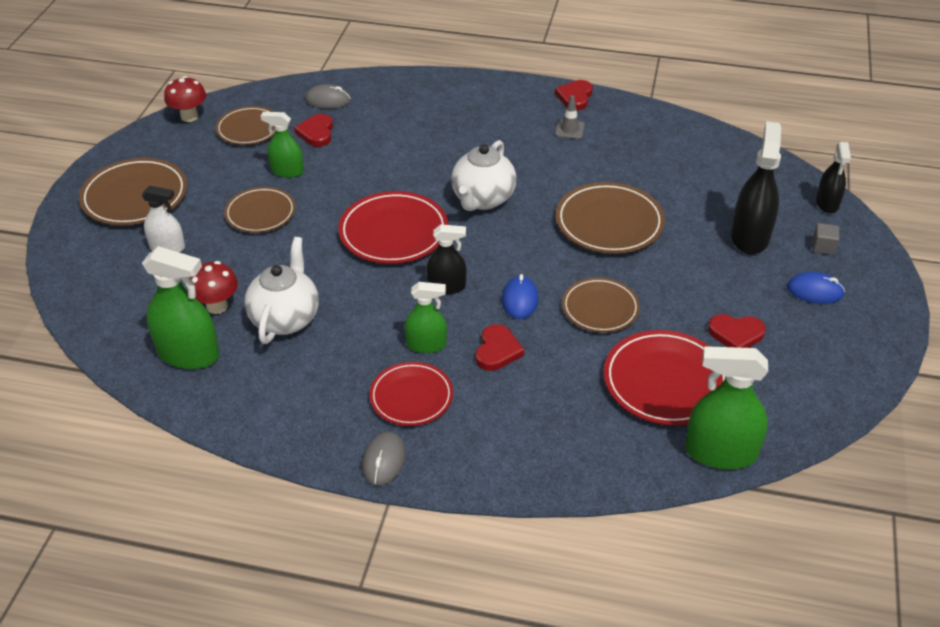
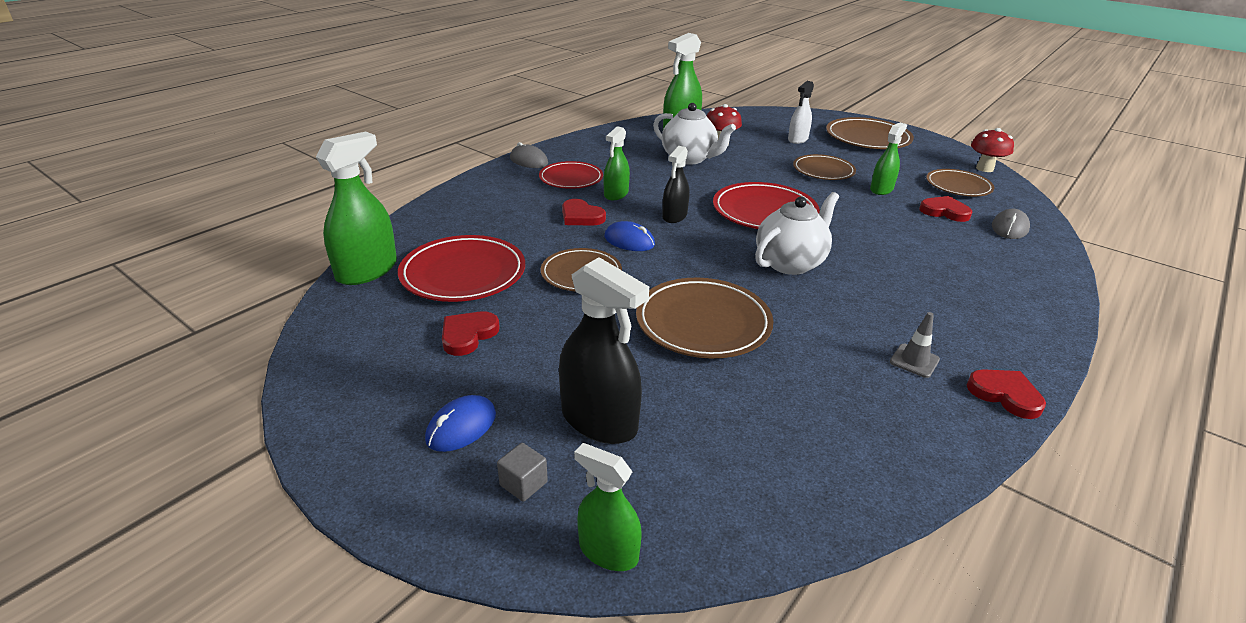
camera: 115 degrees right, 10 degrees down
(483, 199) = (790, 263): white teapot -> white teapot turned 90 degrees clockwise
(827, 203) = (608, 551): black spray bottle -> green spray bottle

